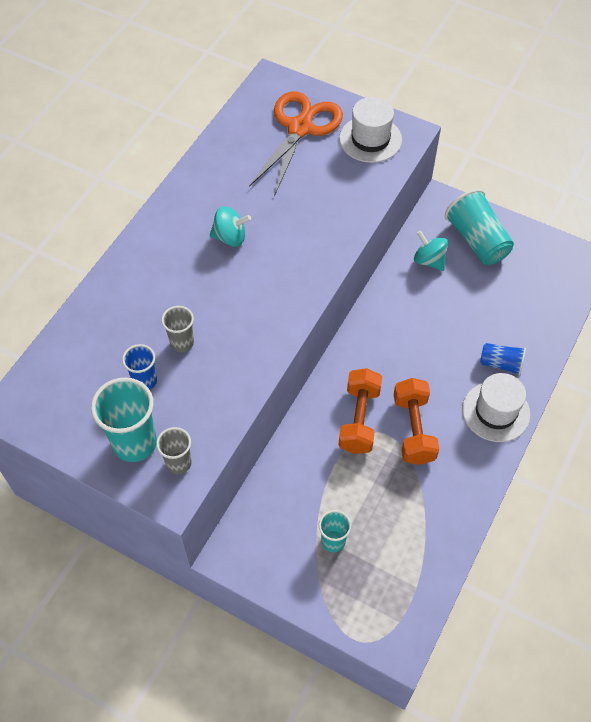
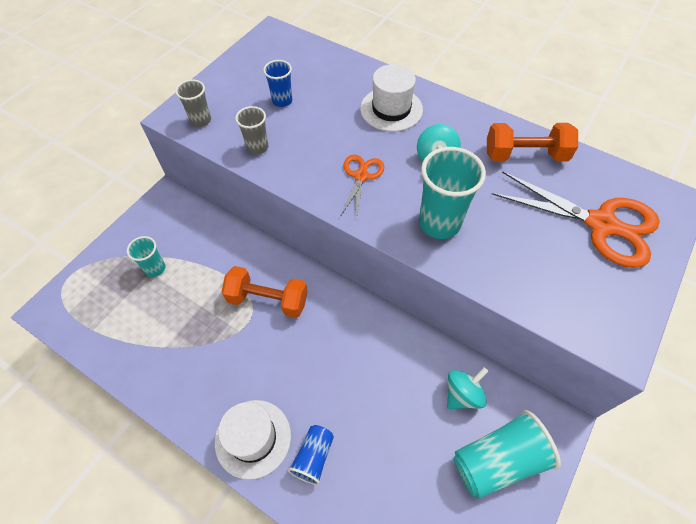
camera: 95 degrees right, 0 degrees up
(135, 443) = (226, 95): turquoise cup -> turquoise cup (439, 223)
(182, 343) = (316, 123): grey cup -> grey cup (257, 147)
(257, 297) = (361, 176): none -> orange scissors
(370, 139) = (598, 297): white hat -> white hat (391, 109)
(413, 429) = (247, 348): orange dumbbell -> orange dumbbell (525, 155)

